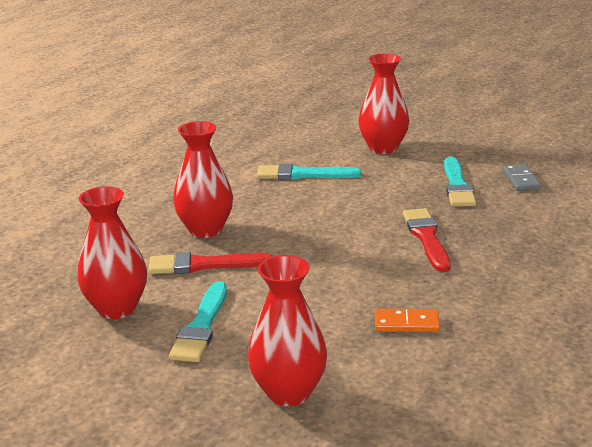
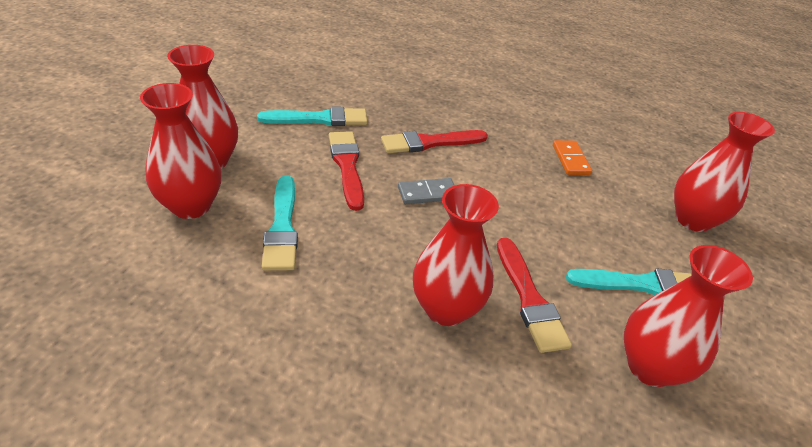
camera: 105 degrees left, 15 degrees up
(329, 146) = (191, 206): none -> red vase
(381, 197) = (347, 166): none -> red brush
(521, 180) = (307, 85): grey domino -> grey domino (427, 193)

